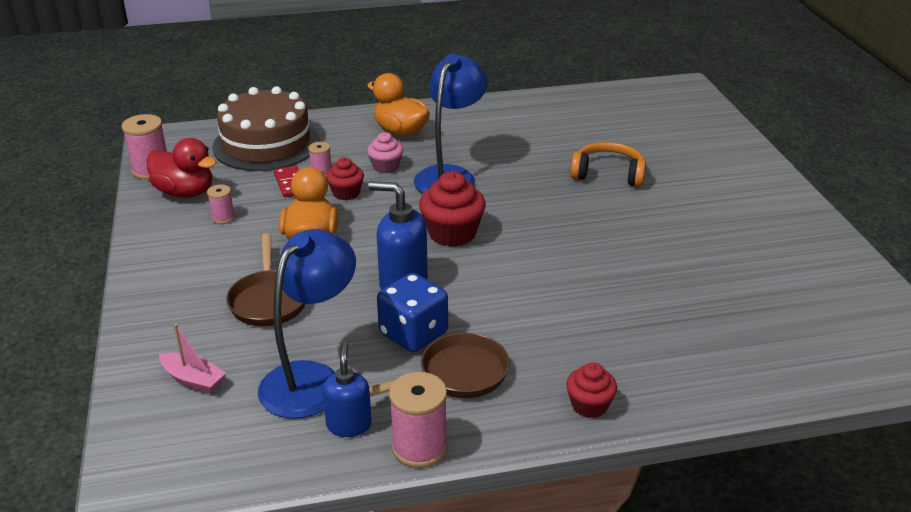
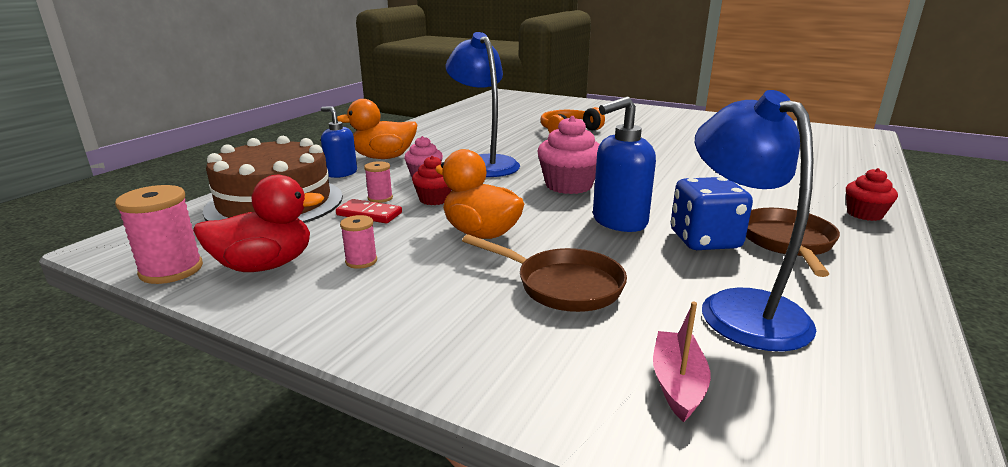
camera: 50 degrees left, 10 degrees down
(193, 380) = (677, 384): pink boat -> pink boat turned 60 degrees counterclockwise
(349, 425) = (841, 313): blue soap dispenser -> blue soap dispenser (341, 173)
(419, 447) = (899, 291): pink spool -> none
(452, 233) = (568, 185): red cupcake -> pink cupcake

